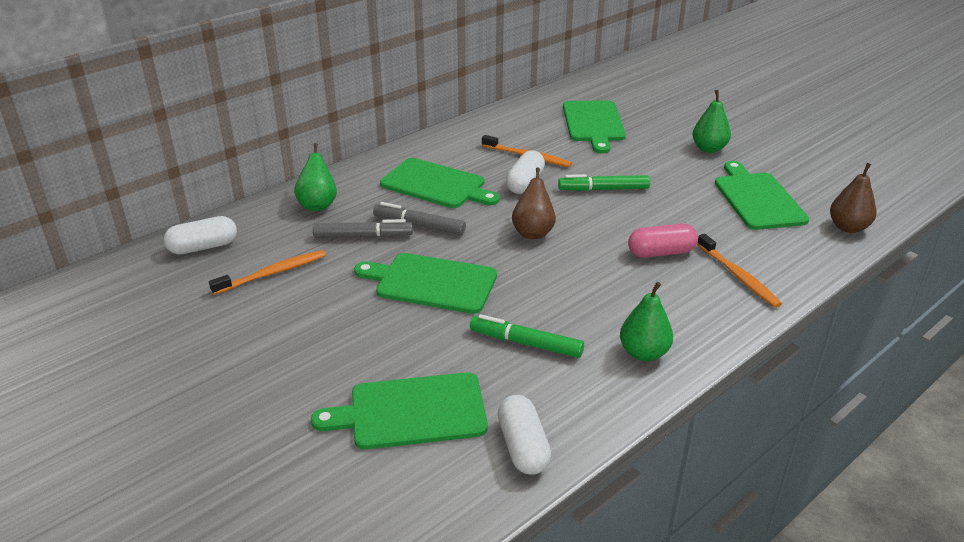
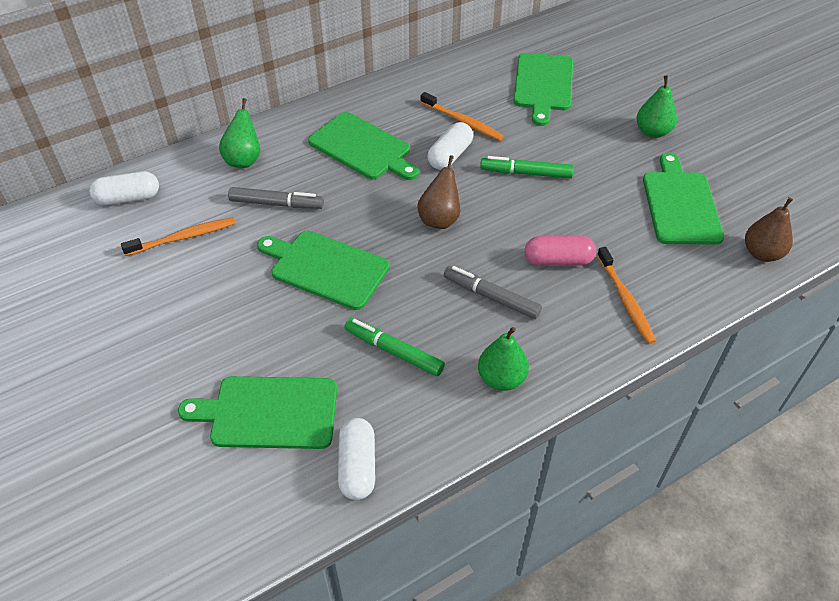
camera: 10 degrees right, 15 degrees up
(419, 225) = (332, 197): grey marker -> grey marker (491, 297)

